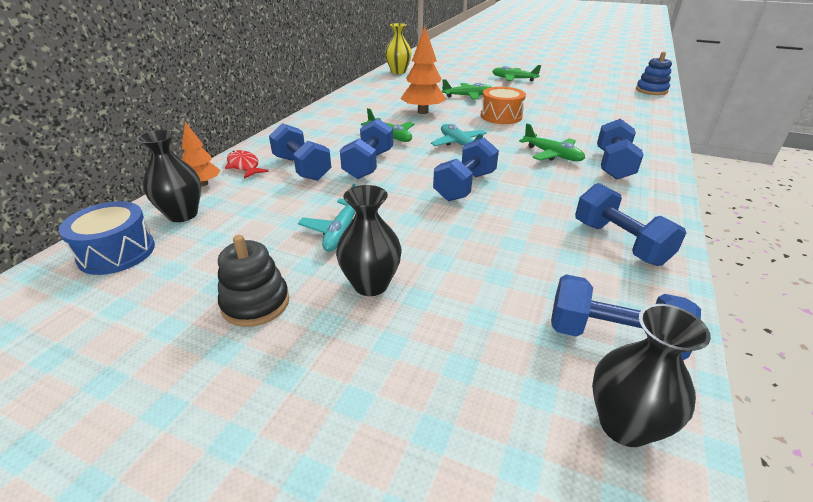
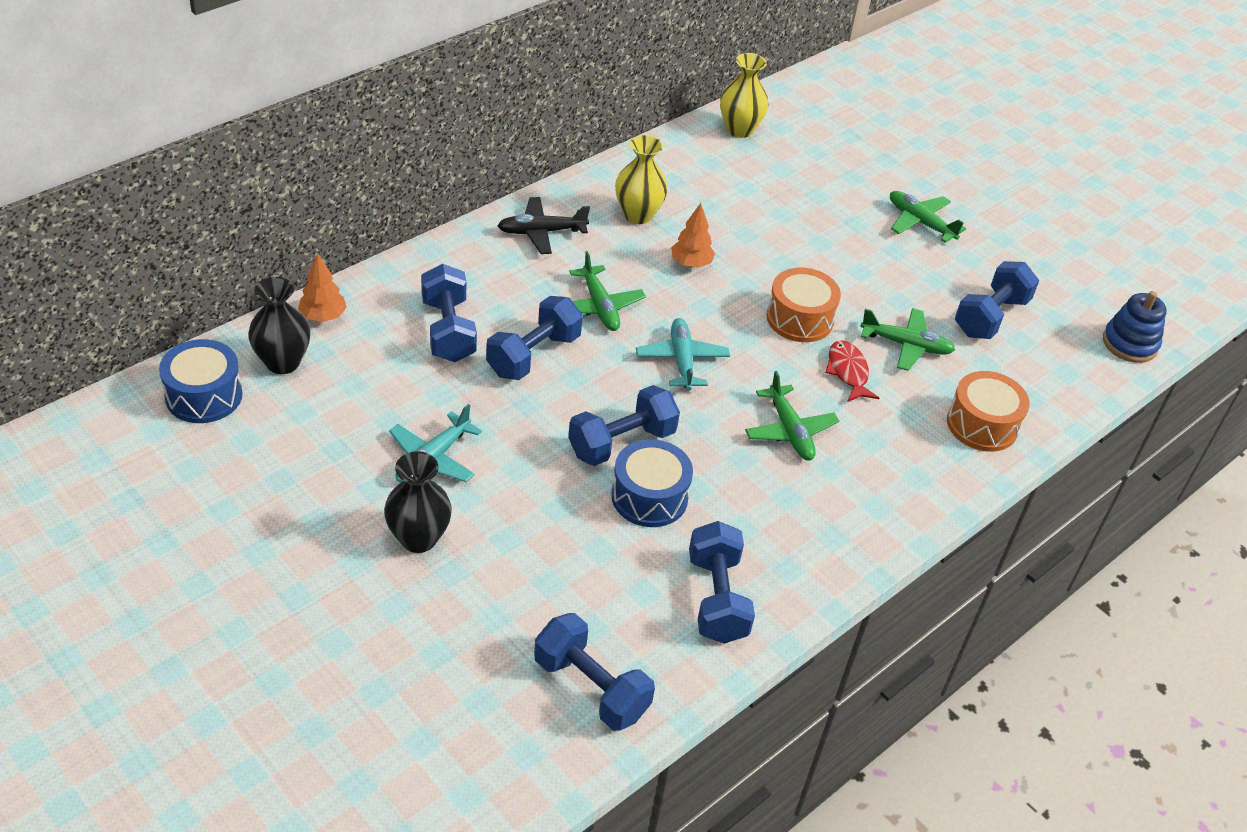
camera: 20 degrees right, 10 degrees up
(244, 166) = (382, 299): red fish -> red fish (848, 372)
(255, 303) = (305, 514): black stacking toy -> none
(327, 119) = (541, 232): none -> black plane
(376, 103) = (638, 215): none -> yellow vase
(423, 112) = (691, 263): orange tree -> orange tree, size x0.60
(467, 96) = (795, 246): green plane -> green plane (906, 345)
(512, 206) = (649, 497): none -> blue drum
(613, 165) = (852, 483): blue dumbbell -> blue dumbbell (990, 317)
(624, 425) = (523, 753): black vase -> none
(637, 128) = (982, 425): none -> orange drum

